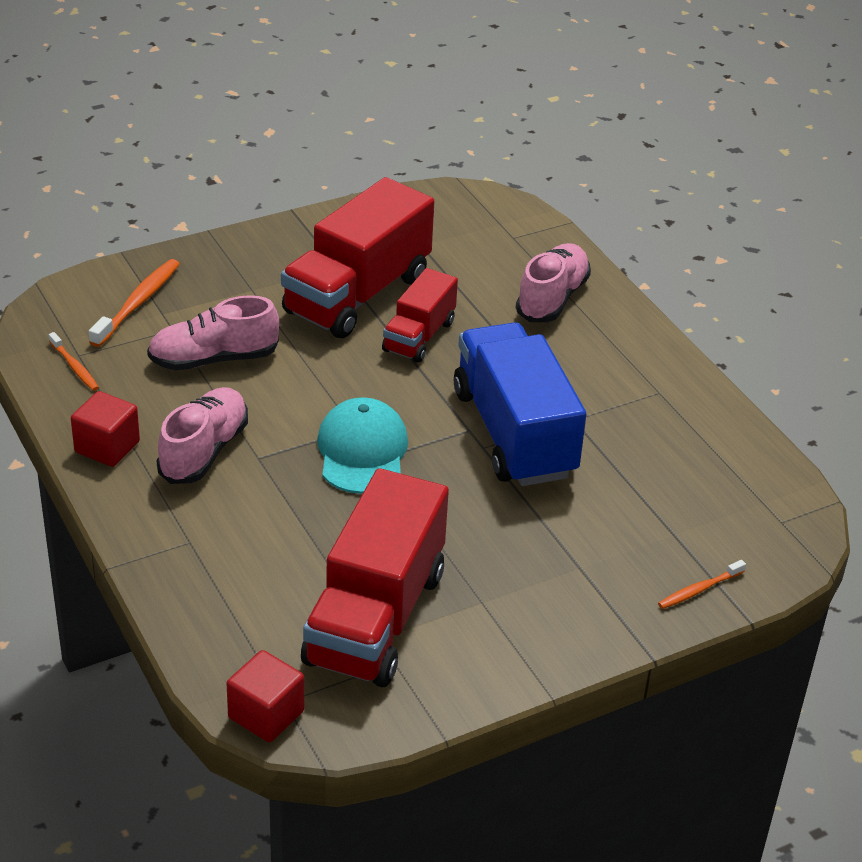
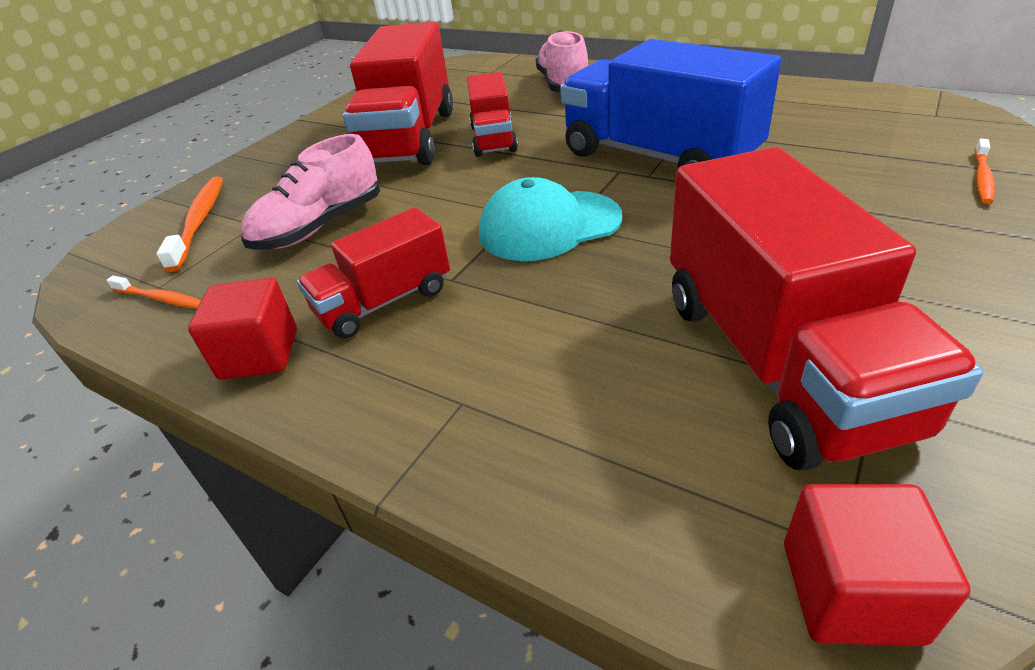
camera: 25 degrees left, 0 degrees up
(204, 451) = (384, 301): pink shoe -> red truck
(362, 451) = (549, 226): turquoise cap -> turquoise cap turned 75 degrees counterclockwise

